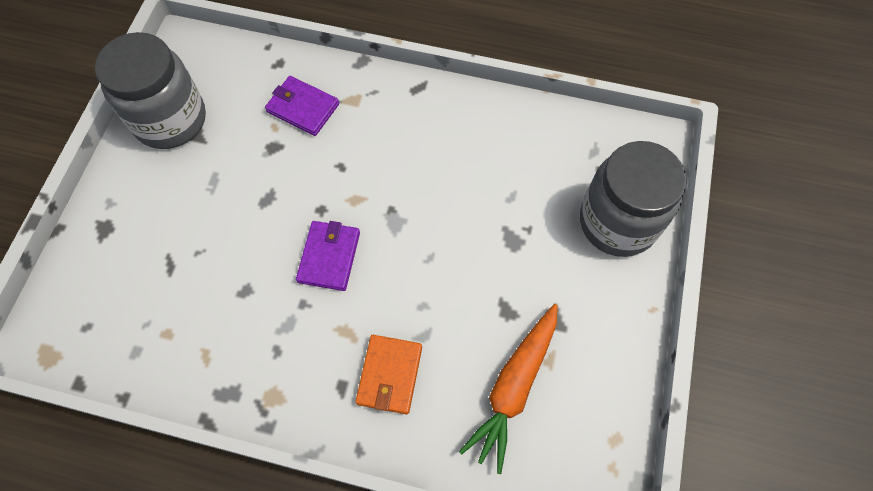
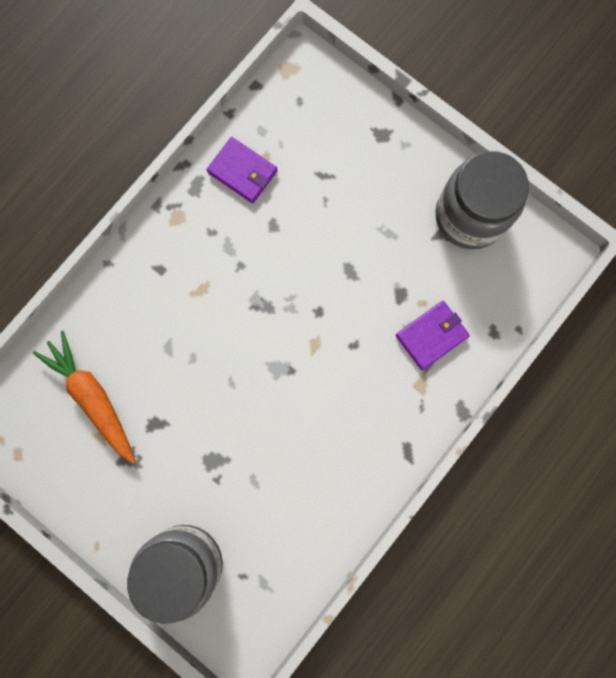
camera: 115 degrees right, 15 degrees up
(329, 257) = (271, 301): purple wallet -> purple wallet (242, 172)
(389, 375) = (150, 308): orange wallet -> none

